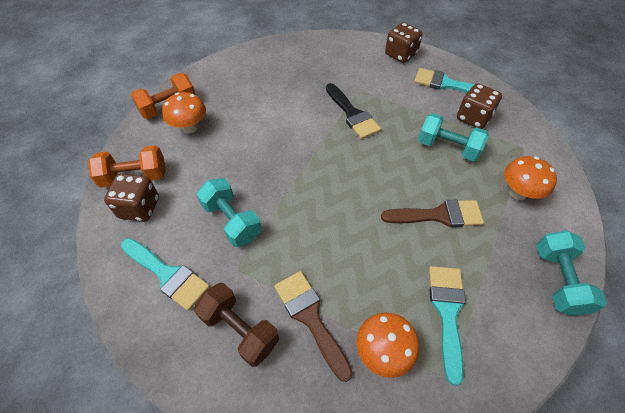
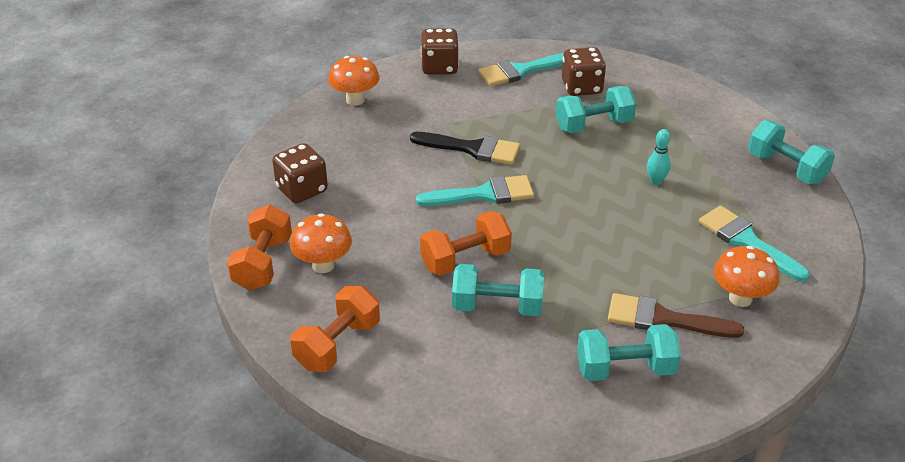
camera: 45 degrees left, 15 degrees down
(139, 208) = (390, 363): brown dice -> brown dice (302, 190)
(167, 275) = (506, 385): turquoise brush -> turquoise brush (484, 194)
(240, 329) = (625, 369): brown dumbbell -> turquoise dumbbell
(256, 178) = (465, 259): none -> orange dumbbell
(439, 215) = (656, 181): brown brush -> turquoise bowling pin
(518, 193) = (689, 126): orange mushroom -> orange mushroom (355, 100)

